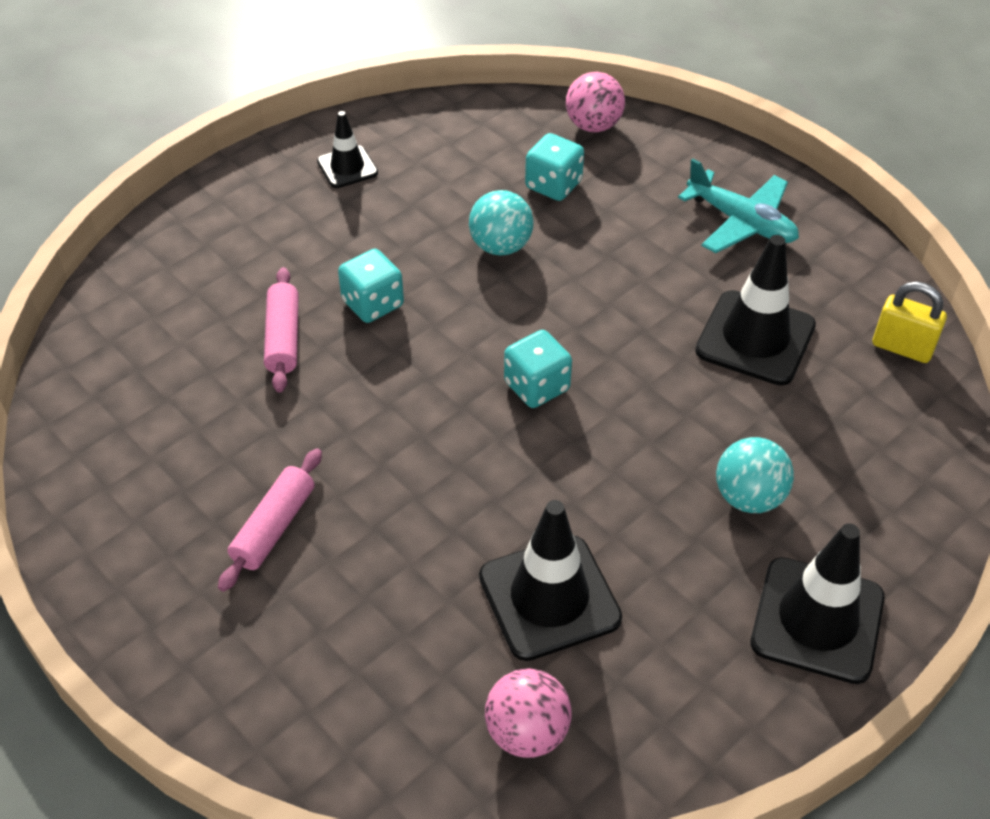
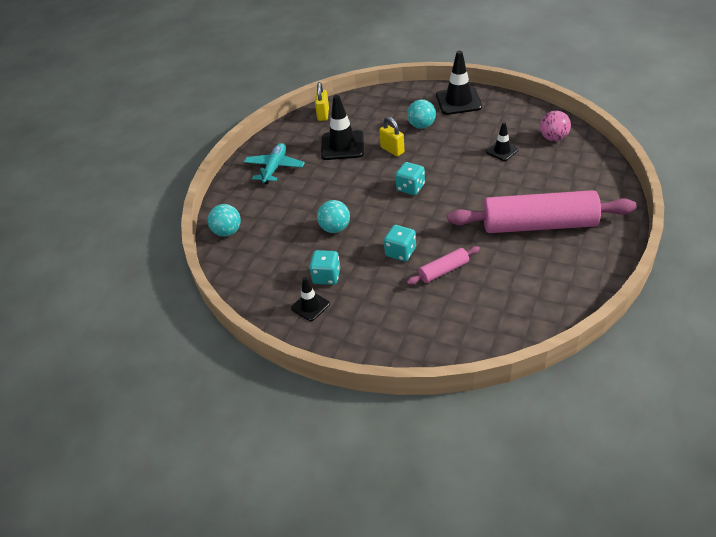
camera: 110 degrees left, 5 degrees down
(274, 527) = (538, 225): pink rolling pin -> pink rolling pin, size x2.23
(549, 597) = (502, 151): black traffic cone -> black traffic cone, size x0.56
(553, 185) = (281, 228): turquoise dice -> turquoise dice (326, 276)
(593, 125) = (227, 232): pink ball -> turquoise ball
(685, 409) = (392, 150): none -> yellow padlock

